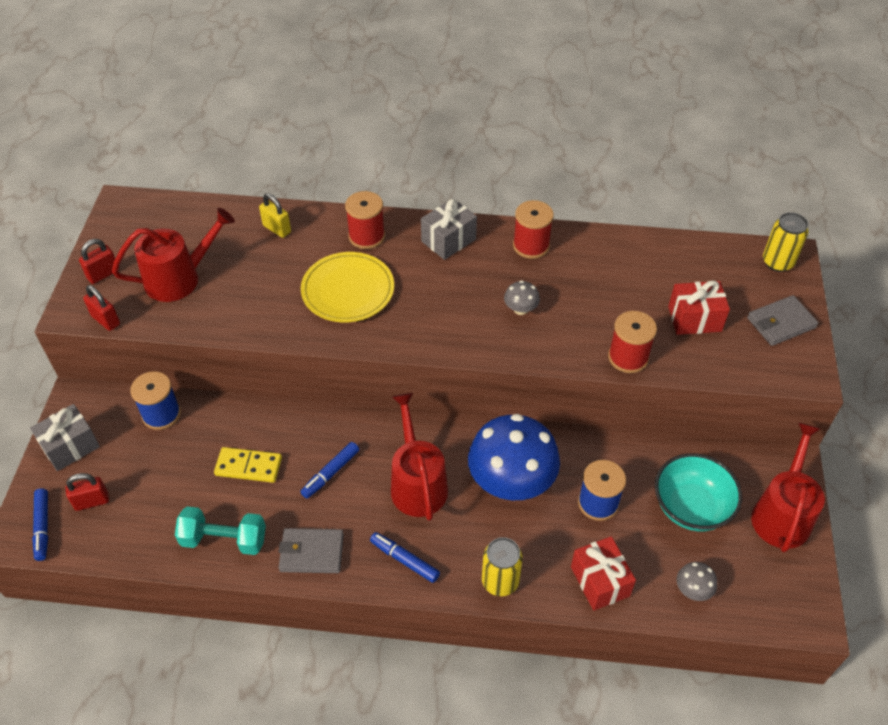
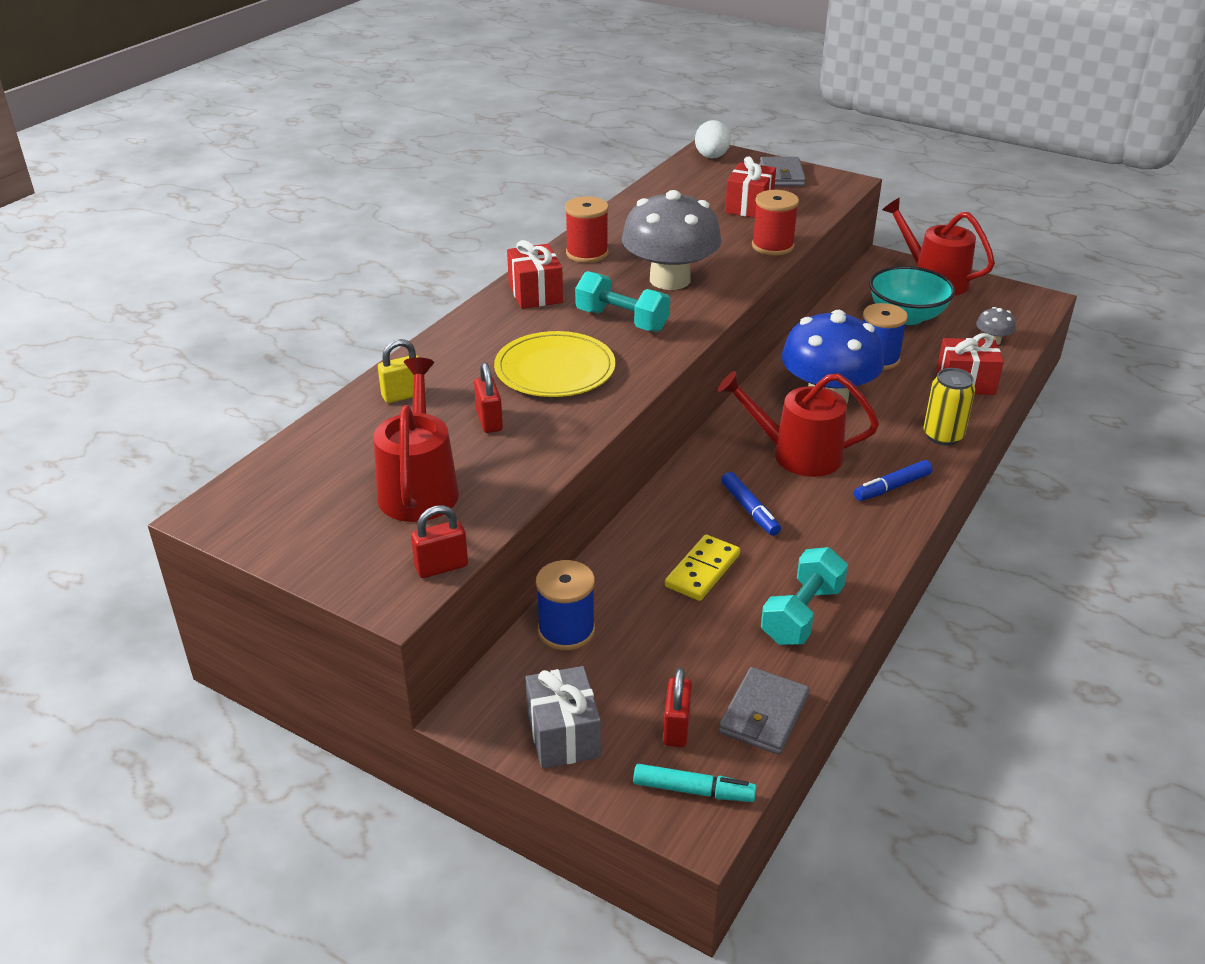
camera: 65 degrees left, 15 degrees down
(42, 527) = (693, 790): blue marker -> turquoise marker
(103, 274) = (345, 554): red padlock -> red padlock (489, 421)
(312, 552) = (853, 549): grey wallet -> grey wallet (764, 714)
(366, 236) = (479, 339): red spool -> none
(438, 302) = (622, 320): none -> turquoise dumbbell
(448, 240) = (535, 293): grey gift -> red gift
(520, 309) = (670, 280): grey mushroom -> grey mushroom, size x2.42
(777, 262) = (711, 157): yellow can -> white egg

